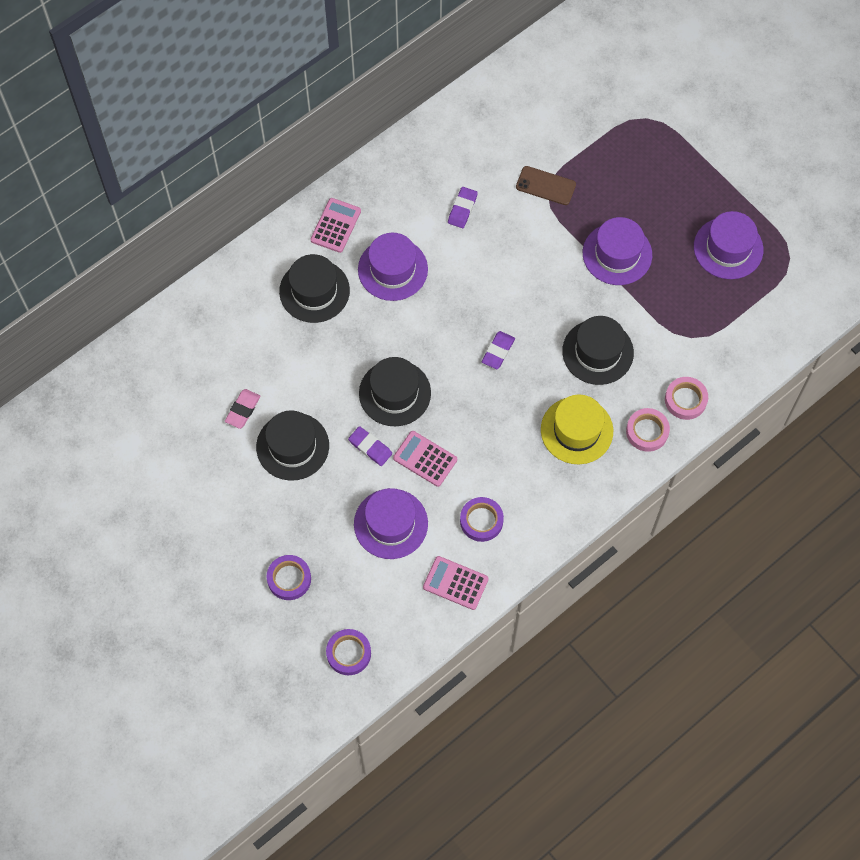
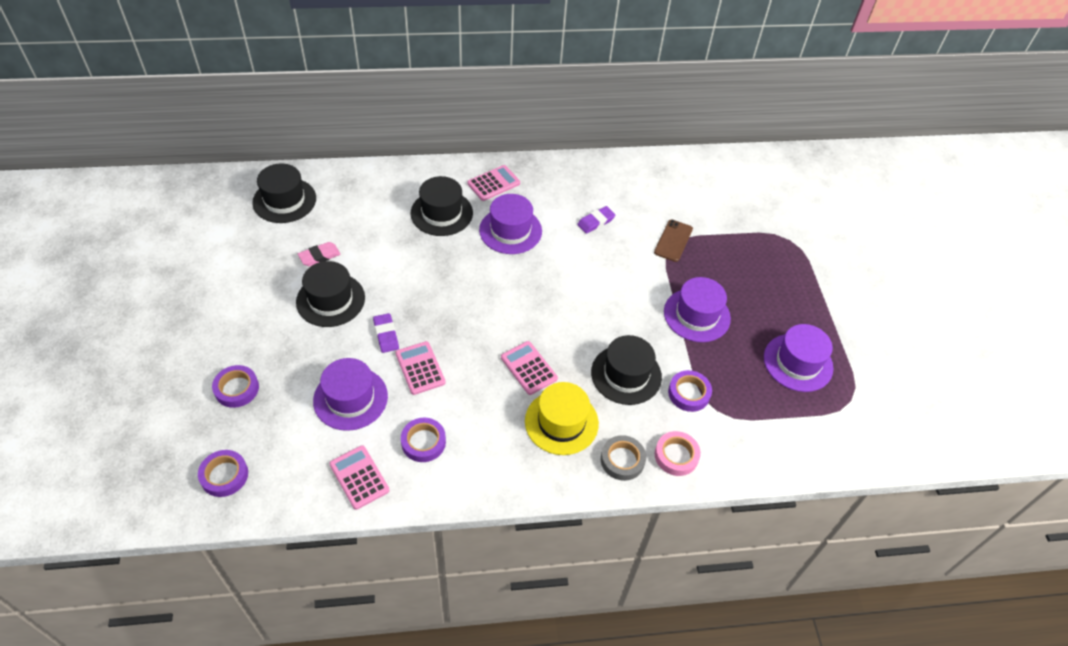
camera: 30 degrees right, 15 degrees down
(395, 393) = (439, 309): black hat -> black hat (284, 200)
(498, 351) = (544, 327): purple eraser -> none
(514, 399) = (528, 368): none -> pink calculator
(545, 186) = (673, 241): brown phone -> brown phone turned 60 degrees clockwise
(647, 431) = (622, 460): pink tape -> grey tape
(659, 336) = (689, 393): none -> purple tape

